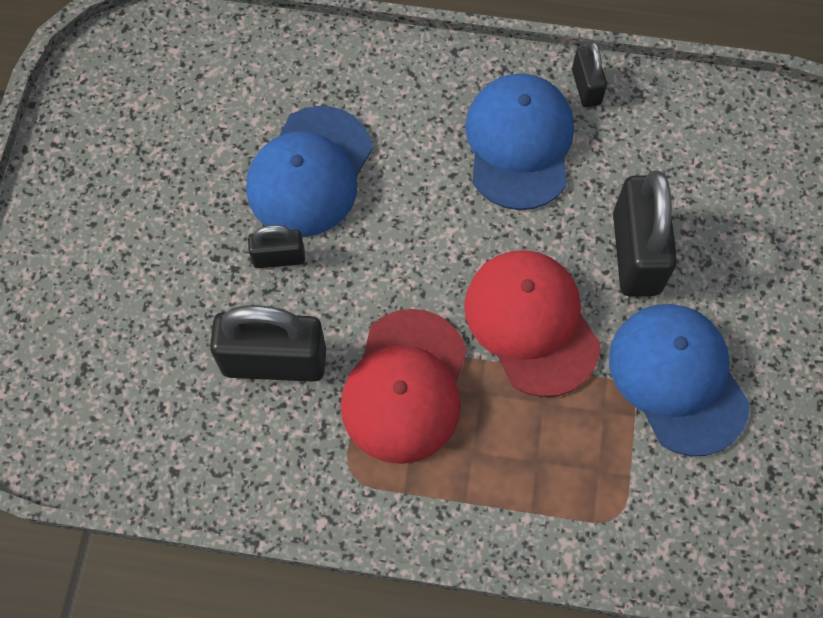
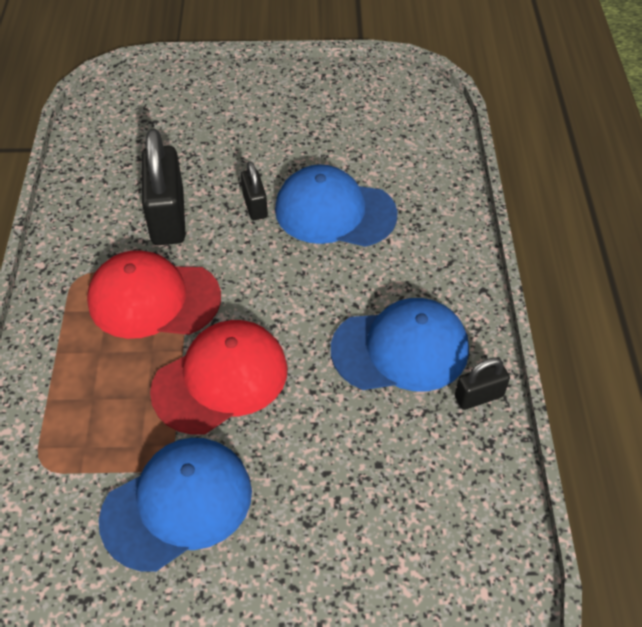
camera: 80 degrees right, 15 degrees down
(636, 253) = (305, 456): black padlock -> none

